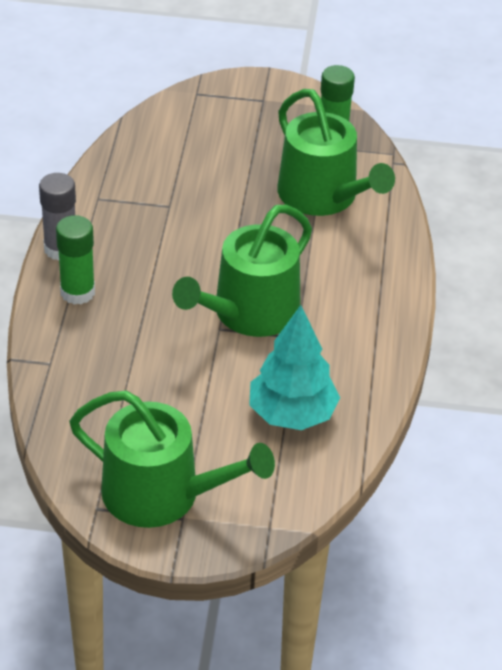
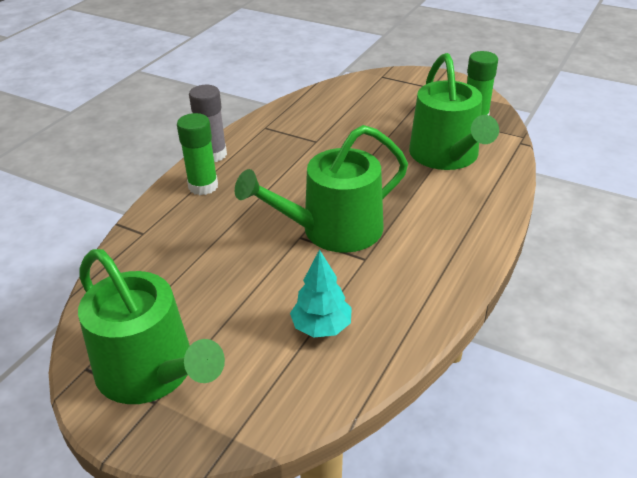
camera: 25 degrees right, 5 degrees down
(292, 414) = (321, 327): turquoise tree -> turquoise tree, size x0.66

